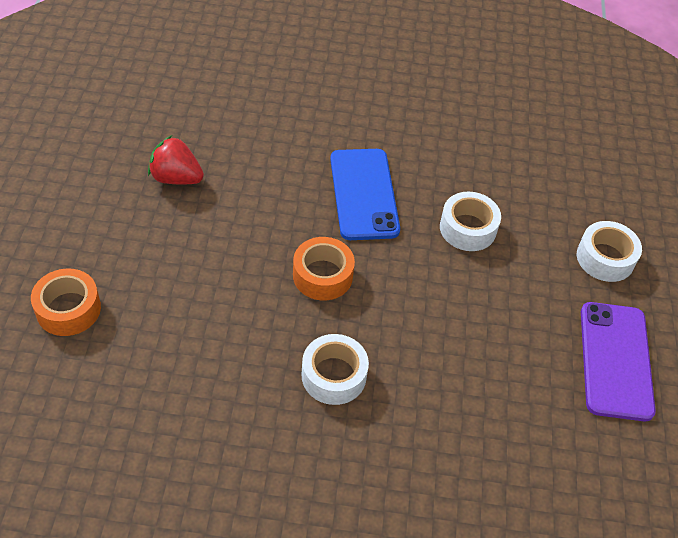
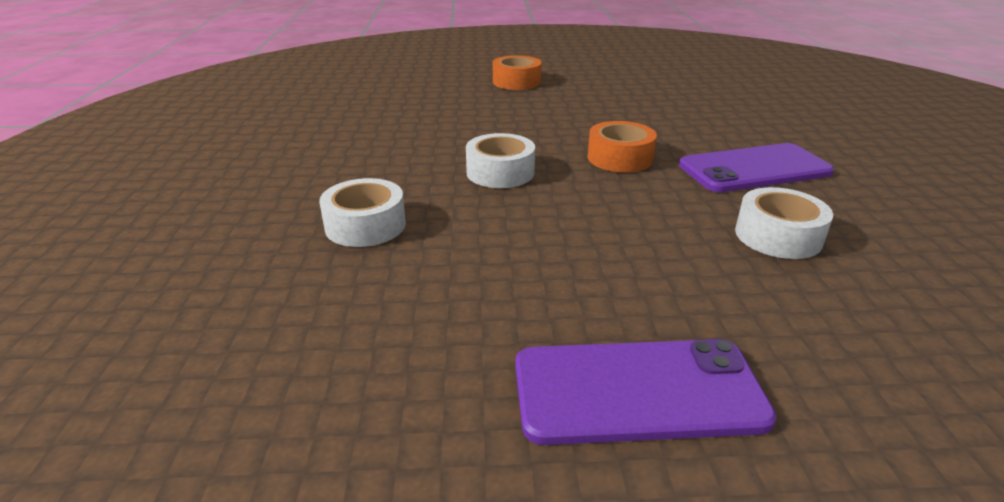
camera: 85 degrees right, 20 degrees down
(176, 178) = (675, 96): red strawberry -> none
(363, 194) = (754, 169): blue phone -> purple phone
(605, 258) = (867, 378): white tape -> white tape (365, 225)

